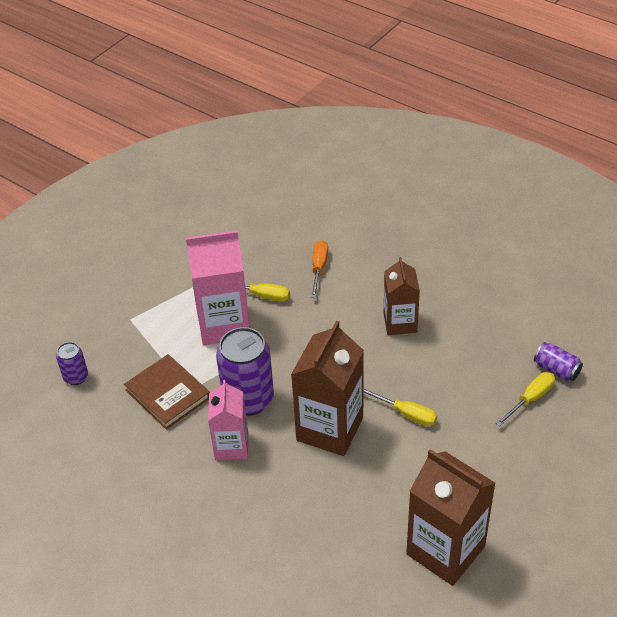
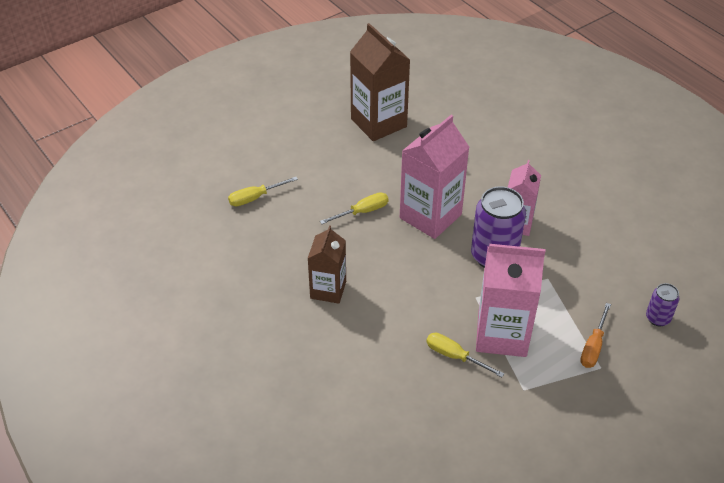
camera: 165 degrees left, 0 degrees up
(168, 394) = (568, 279): brown book -> none
(319, 268) = (383, 372): orange screwdriver -> orange screwdriver (593, 346)
(330, 429) = (430, 216): brown carton -> pink carton
(406, 414) = (362, 212): yellow screwdriver -> yellow screwdriver turned 105 degrees clockwise
(556, 370) = (218, 214): purple can -> none

